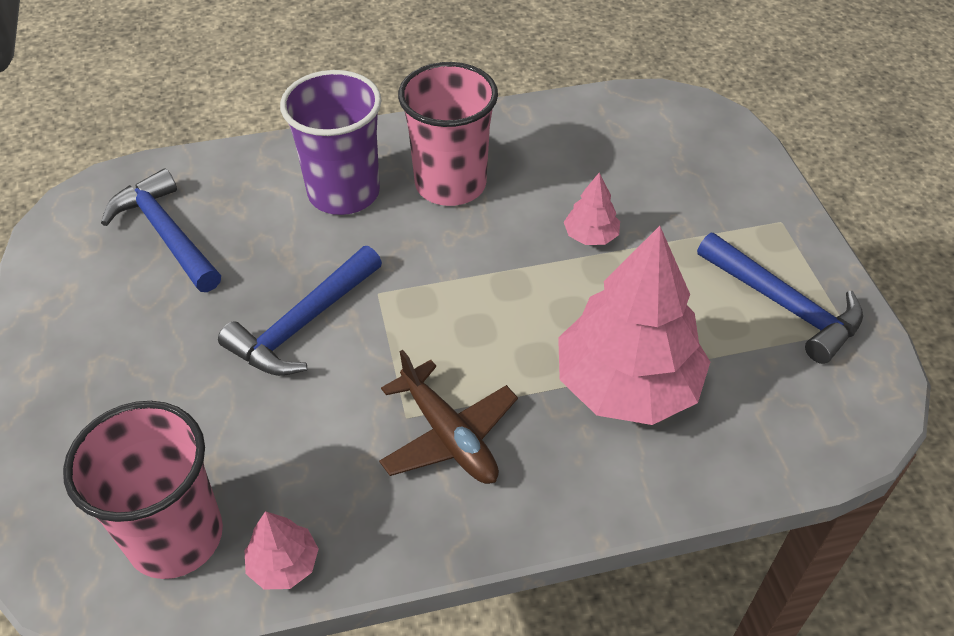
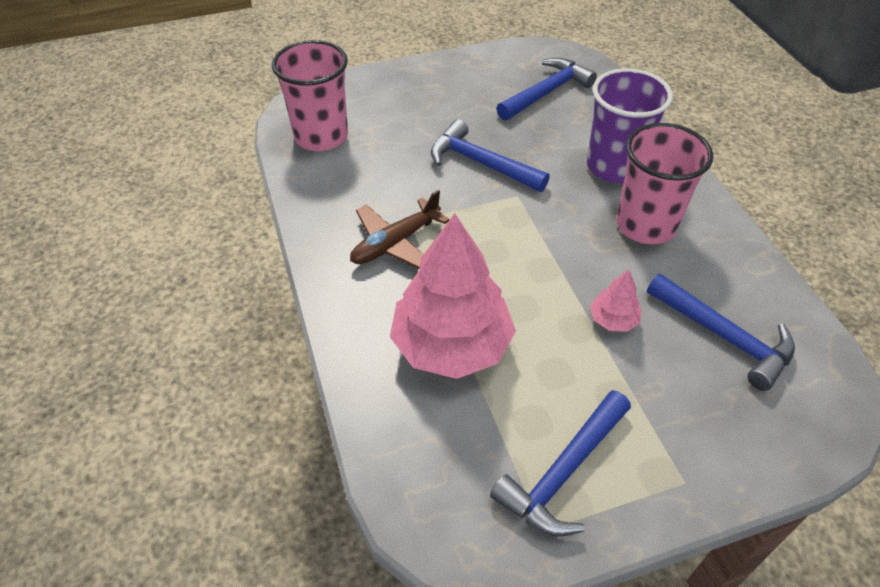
camera: 85 degrees right, 0 degrees up
(283, 564) = (302, 180): pink tree -> none
(614, 159) = (724, 337): none -> blue hammer

